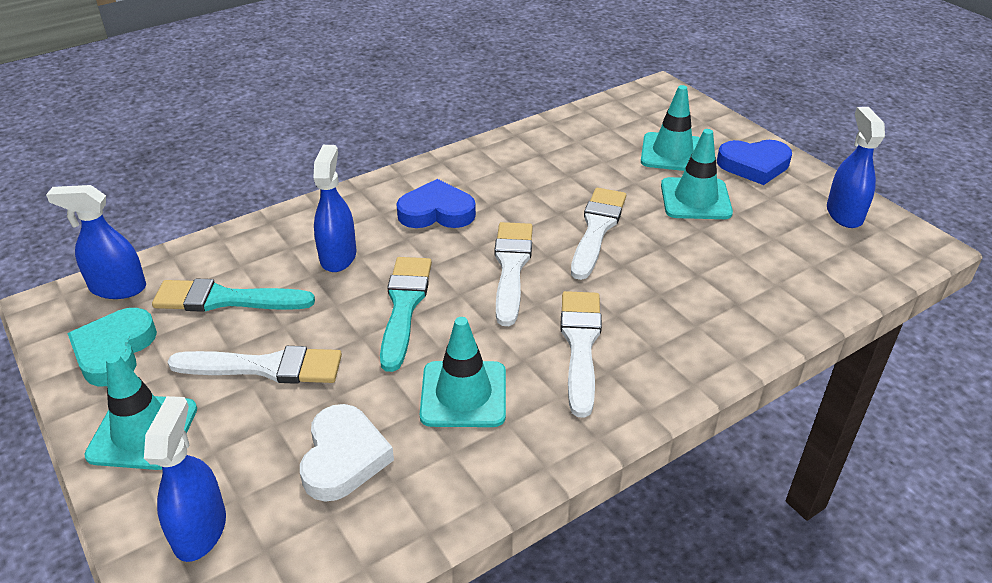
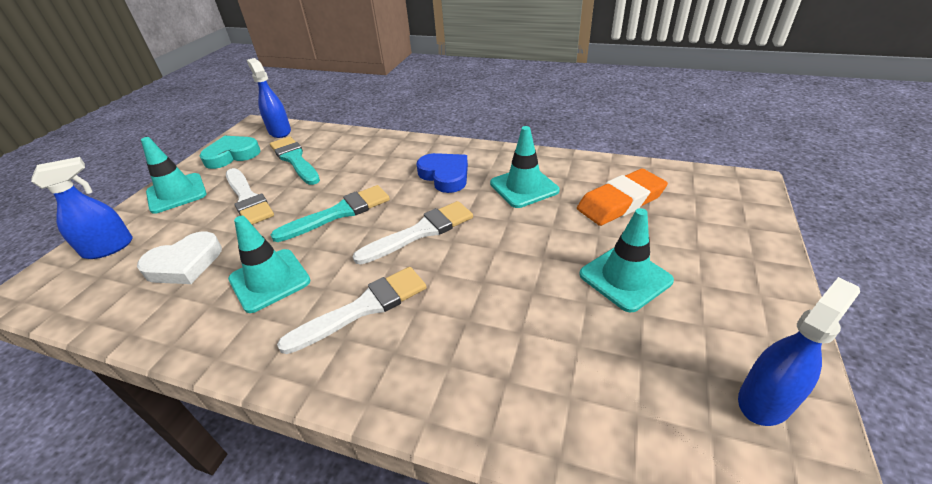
camera: 55 degrees right, 0 degrees up
(338, 256) = (364, 169): blue spray bottle -> none
(597, 229) = (512, 246): white brush -> none
(609, 150) = (620, 202): none -> orange eraser
(672, 153) = (670, 233): turquoise traffic cone -> turquoise traffic cone (524, 187)
(754, 165) = (735, 288): blue heart -> none

